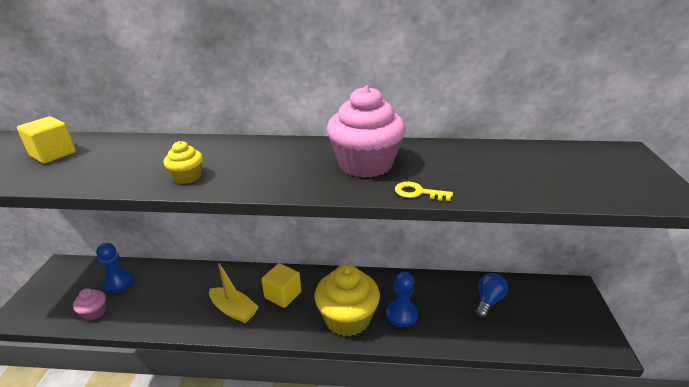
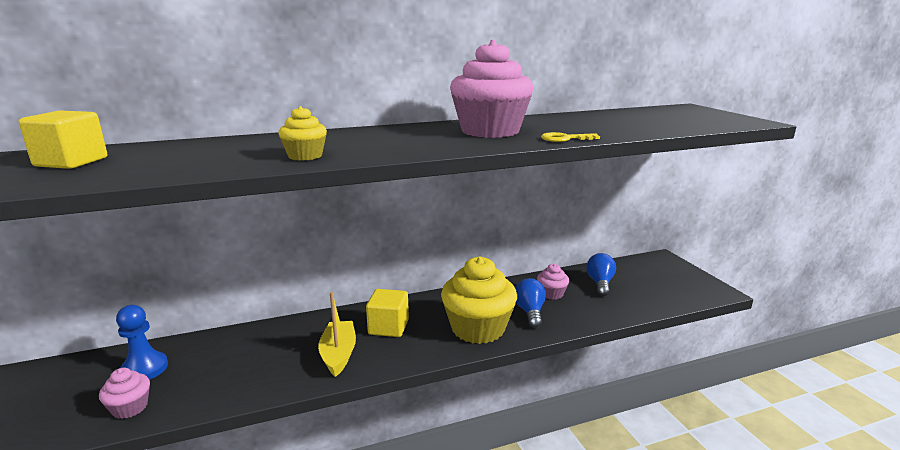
camera: 25 degrees left, 10 degrees down
(234, 310) = (338, 354): yellow boat -> yellow boat turned 105 degrees counterclockwise
(401, 314) = (530, 312): blue pawn -> blue light bulb
(434, 300) = (551, 294): none -> pink cupcake

